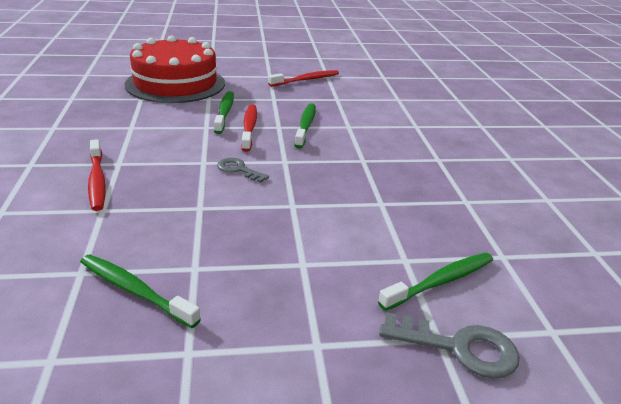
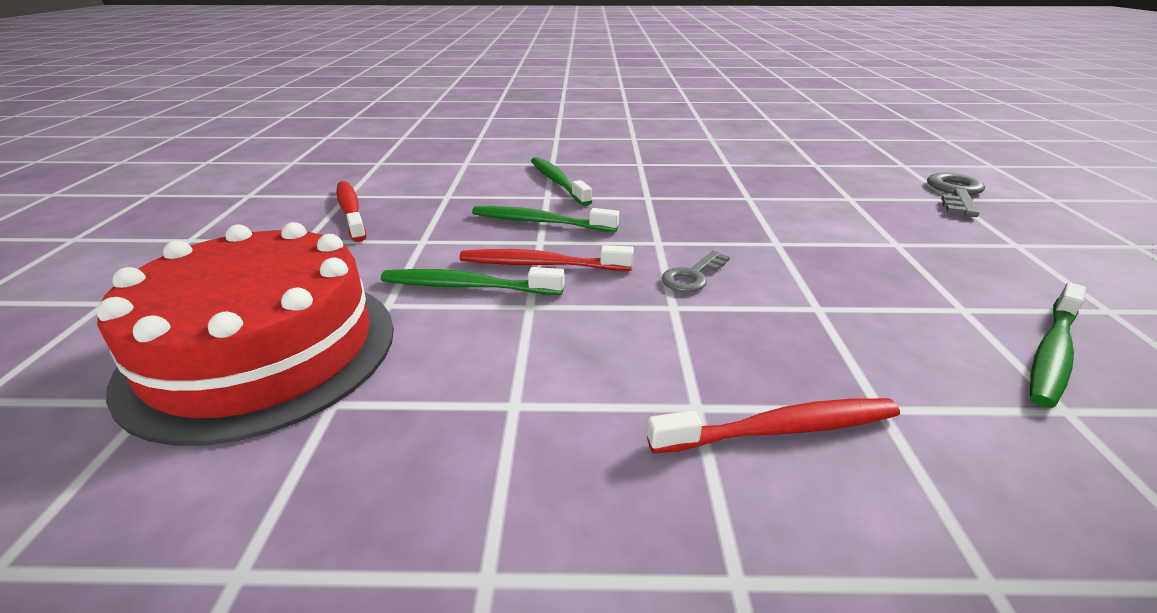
camera: 80 degrees left, 0 degrees up
(440, 281) = (872, 189): green toothbrush -> green toothbrush (557, 182)

